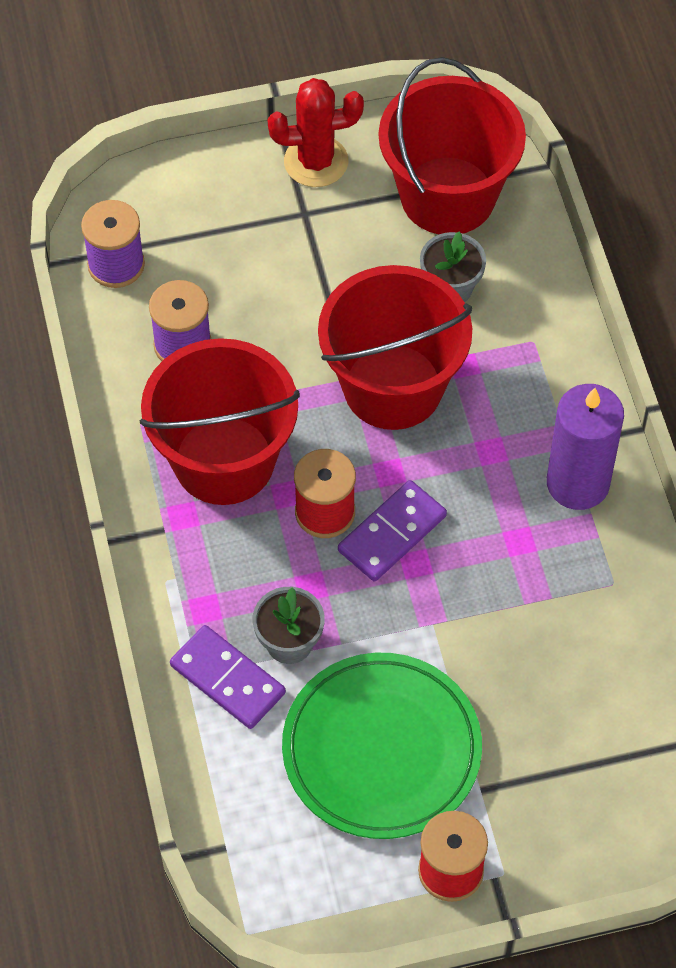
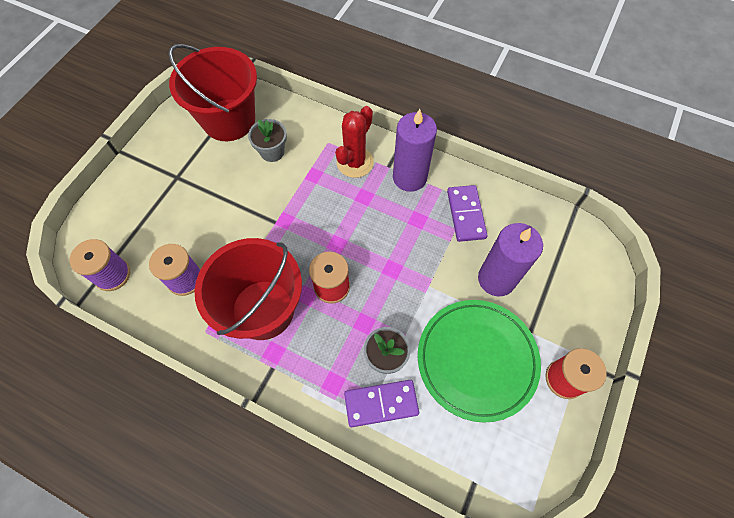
camera: 50 degrees left, 5 degrees up
(316, 162) = (157, 153): red cactus -> red cactus (355, 162)
(392, 386) = (296, 209): red bucket -> none
(392, 533) = (368, 267): purple domino -> purple domino (466, 214)
(521, 699) = (496, 279): none -> purple candle

